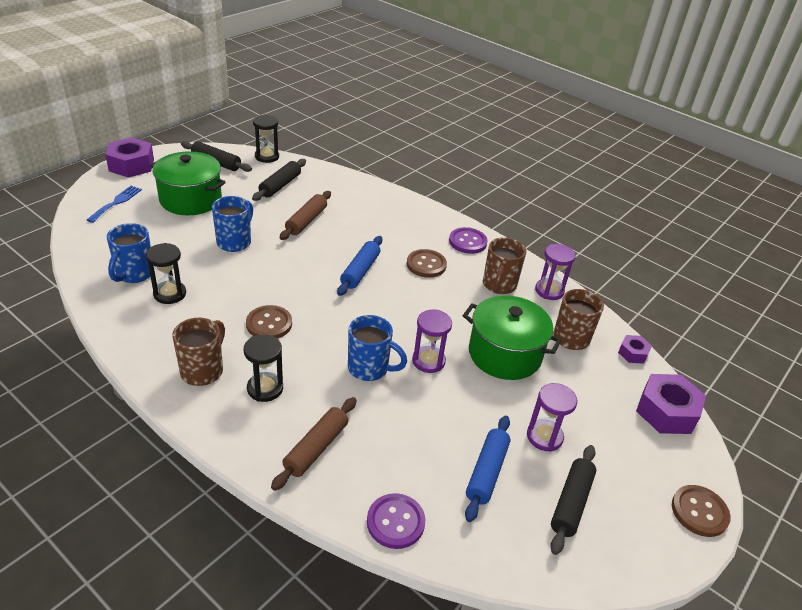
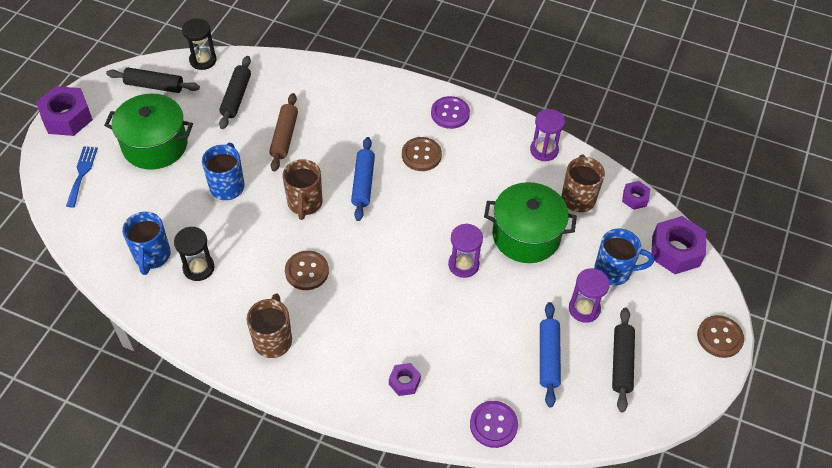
camera: 15 degrees left, 15 degrees up
(265, 388) = (335, 340): black hourglass -> none
(316, 448) = (404, 382): brown rolling pin -> purple nut
(370, 368) = (416, 289): blue mug -> blue mug (614, 271)
(499, 285) = (496, 159): brown mug -> brown mug (305, 204)

